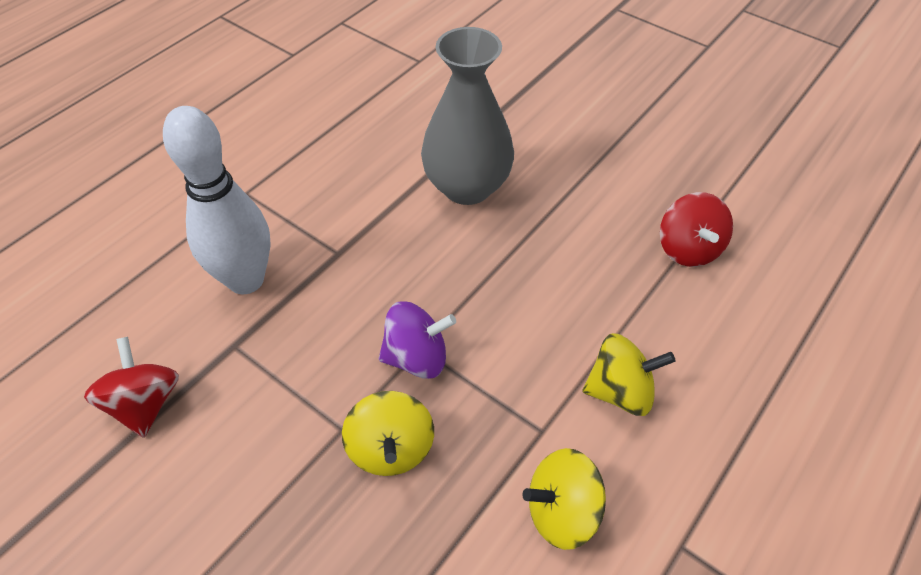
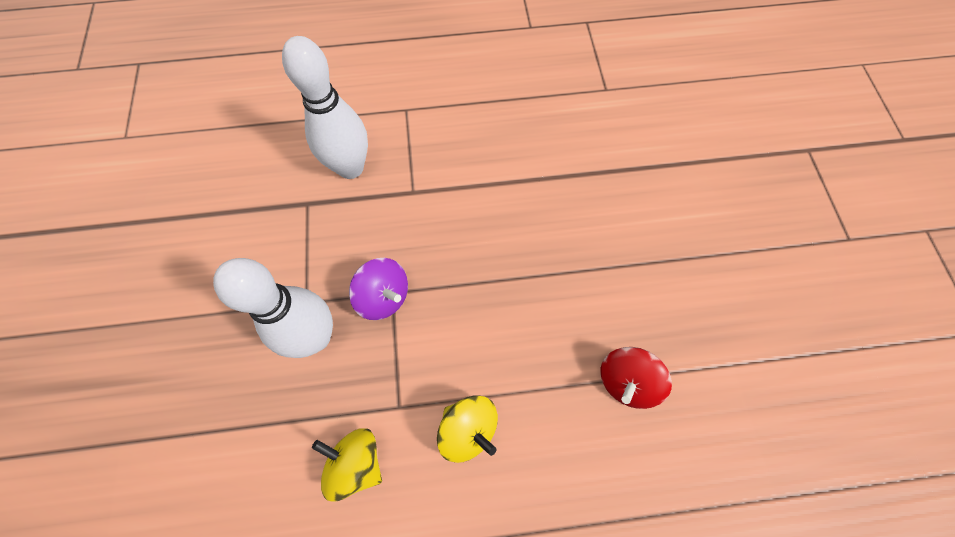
camera: 45 degrees right, 15 degrees up
(145, 404) = (239, 200): red spinning top -> none
(391, 449) = (315, 337): yellow spinning top -> white bowling pin
(467, 187) = (533, 209): grey vase -> none

